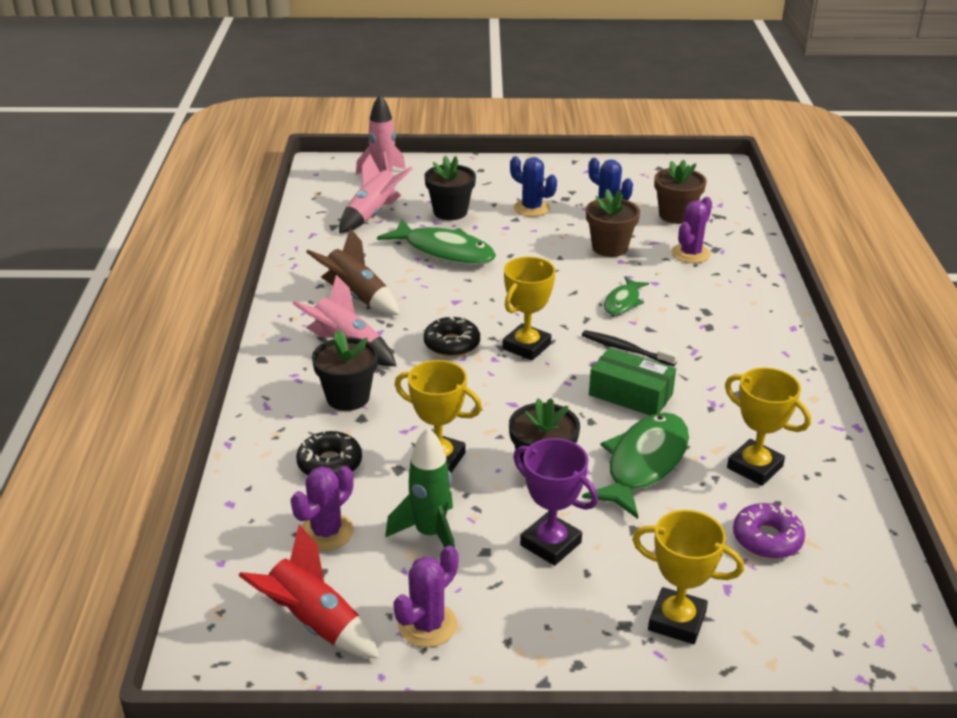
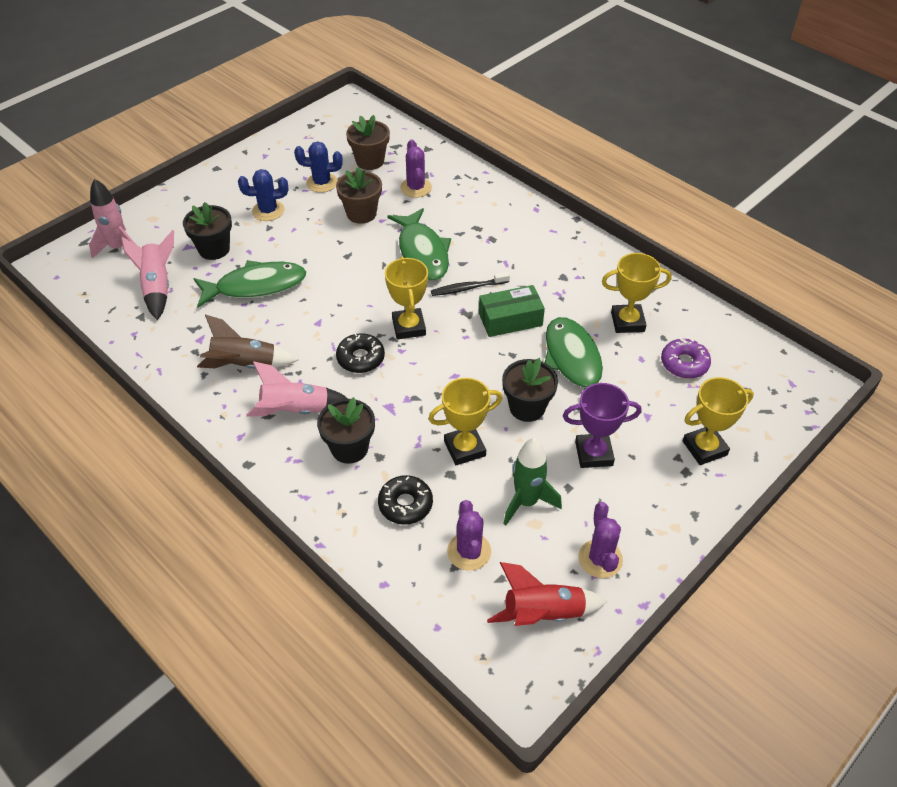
camera: 45 degrees left, 15 degrees up
(623, 302) = (422, 252): green fish -> green fish, size x1.82

